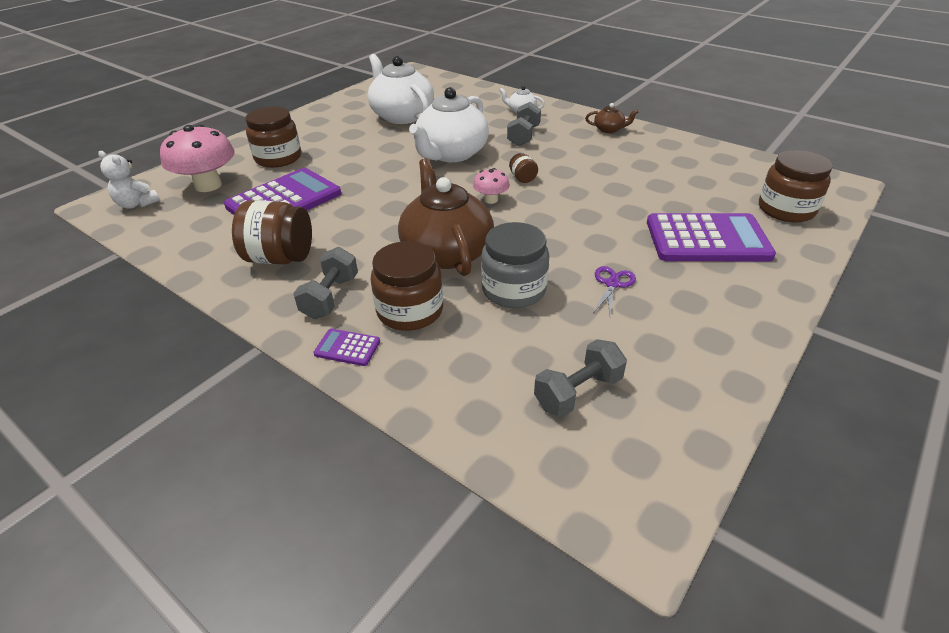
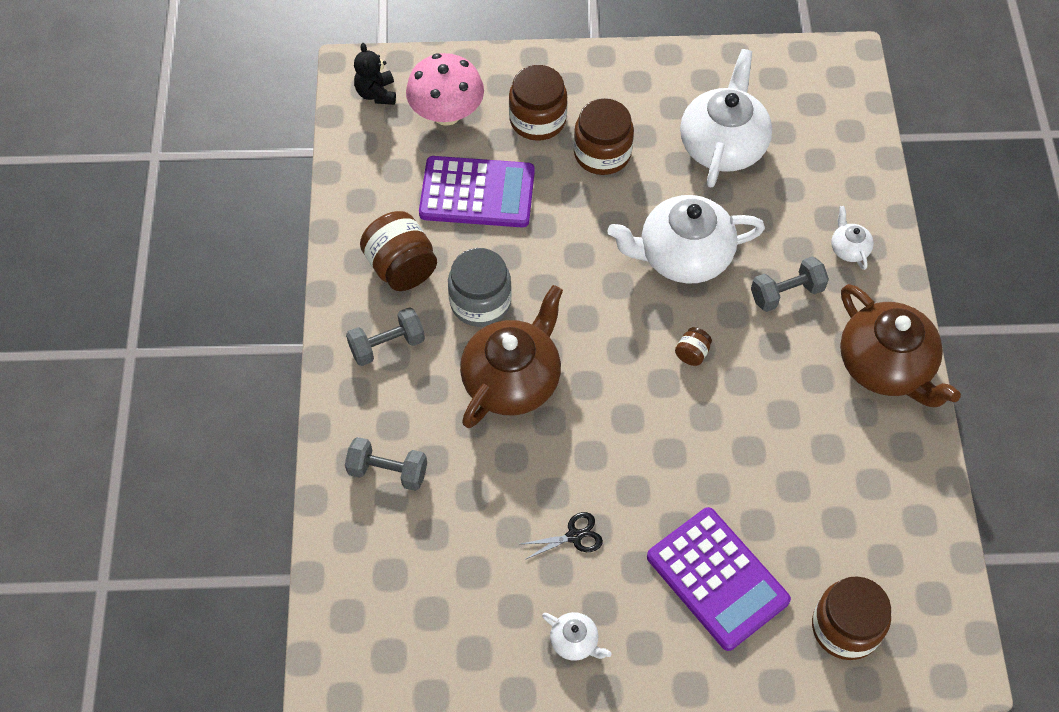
camera: 50 degrees right, 20 degrees up
(136, 204) = (376, 93): white teddy bear -> black teddy bear
(347, 348) = (346, 404): purple calculator -> none
(410, 311) = (417, 412): brown jar -> brown jar (602, 153)
(491, 200) = (626, 354): pink mushroom -> none
(514, 290) = (503, 467): grey jar -> grey jar (480, 302)
(578, 392) = (421, 585): grey dumbbell -> grey dumbbell (388, 471)
(609, 129) = (886, 366): brown teapot -> brown teapot, size x2.27
(612, 284) = (574, 536): purple scissors -> black scissors
(711, 327) = (575, 641): none -> white teapot

